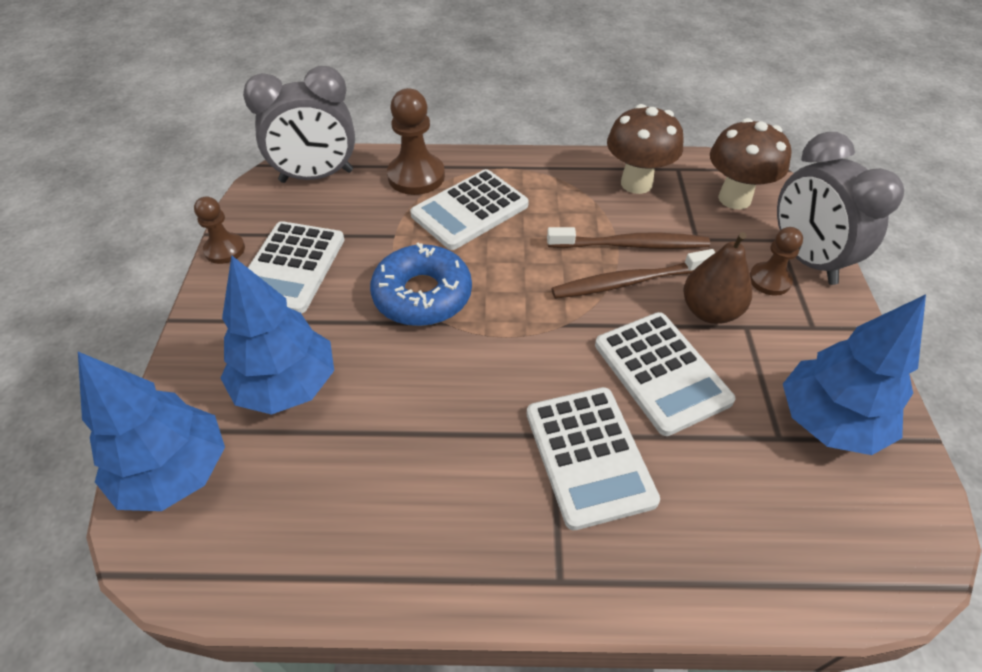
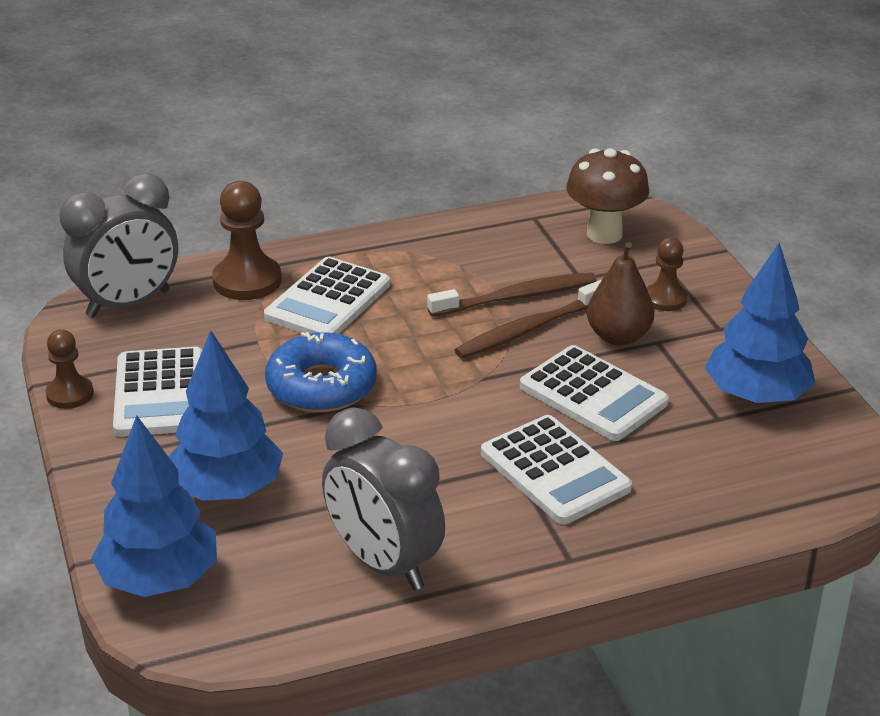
camera: 20 degrees left, 15 degrees down
(636, 183) = (496, 240): brown mushroom -> none
(806, 259) = (694, 274): grey clock -> grey clock (383, 563)

